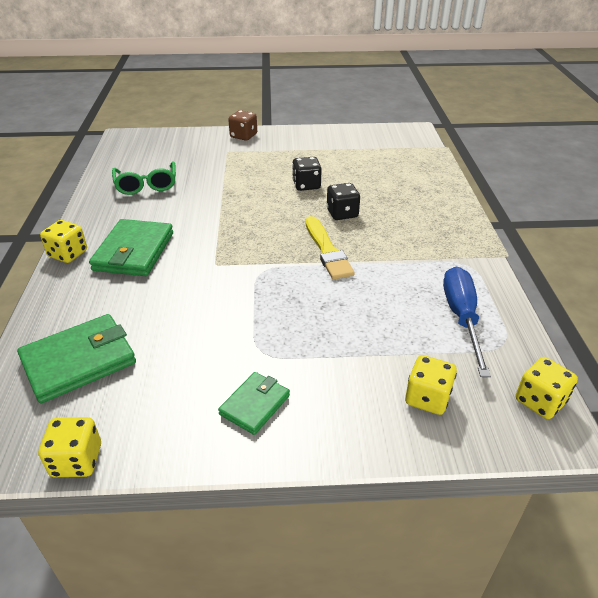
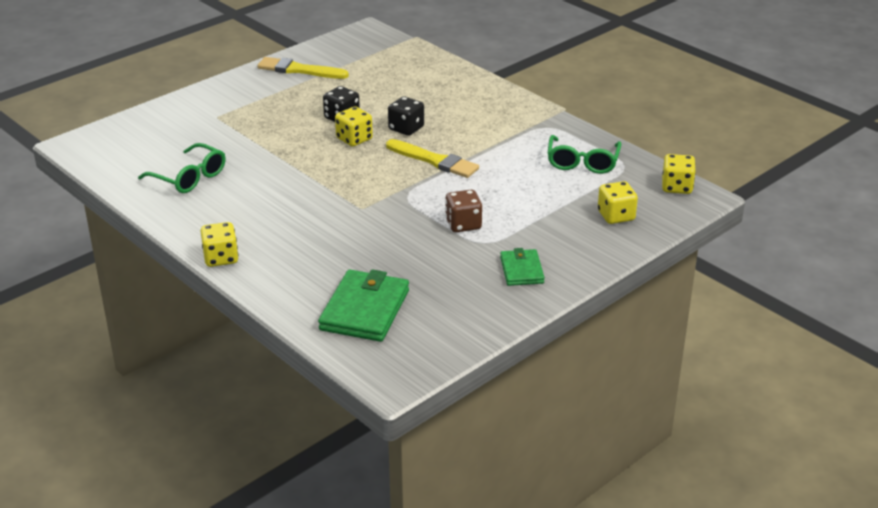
camera: 40 degrees left, 5 degrees down
(77, 460) = (457, 350): yellow dice -> yellow dice (354, 139)
(134, 251) = (277, 230): green wallet -> none
(243, 136) = (208, 96): brown dice -> brown dice (463, 224)
(327, 140) = (299, 70): none -> yellow brush
(461, 317) = (582, 162): blue screwdriver -> green glasses

